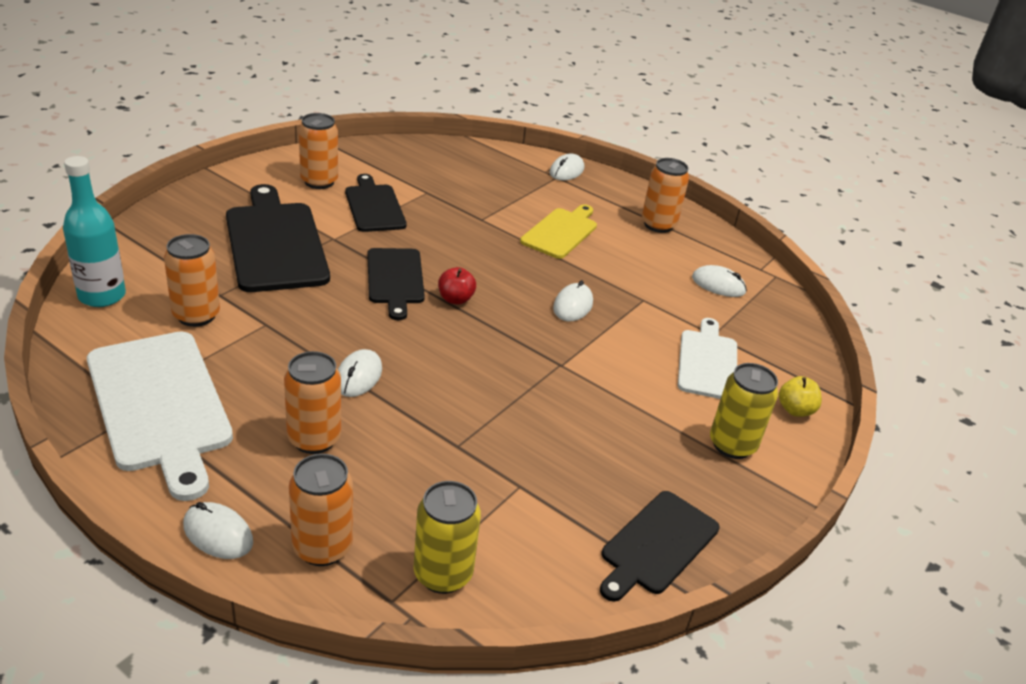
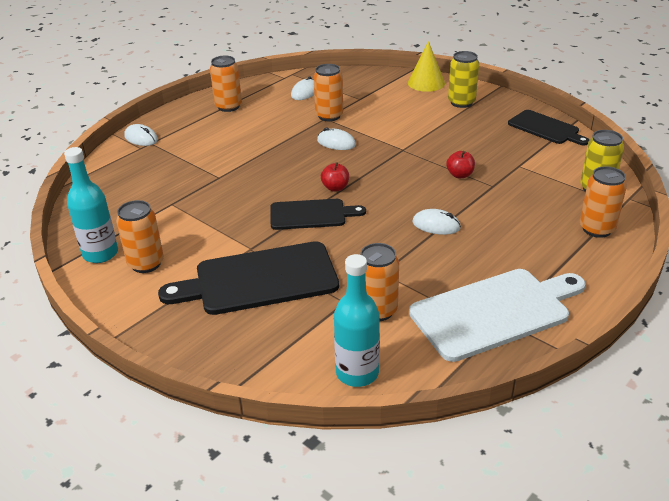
camera: 80 degrees left, 0 degrees up
(218, 534) = (605, 268): white mouse -> none
(314, 439) = (506, 239): orange can -> orange can (329, 116)
(341, 159) = (100, 254): none -> turquoise bottle
(374, 206) = (195, 230): black cutting board -> none
(488, 414) = (460, 175): none -> red apple
(561, 232) = (239, 144): yellow cutting board -> none
(707, 362) = (388, 103): white cutting board -> none
(795, 410) = (426, 83): yellow apple -> yellow cone

